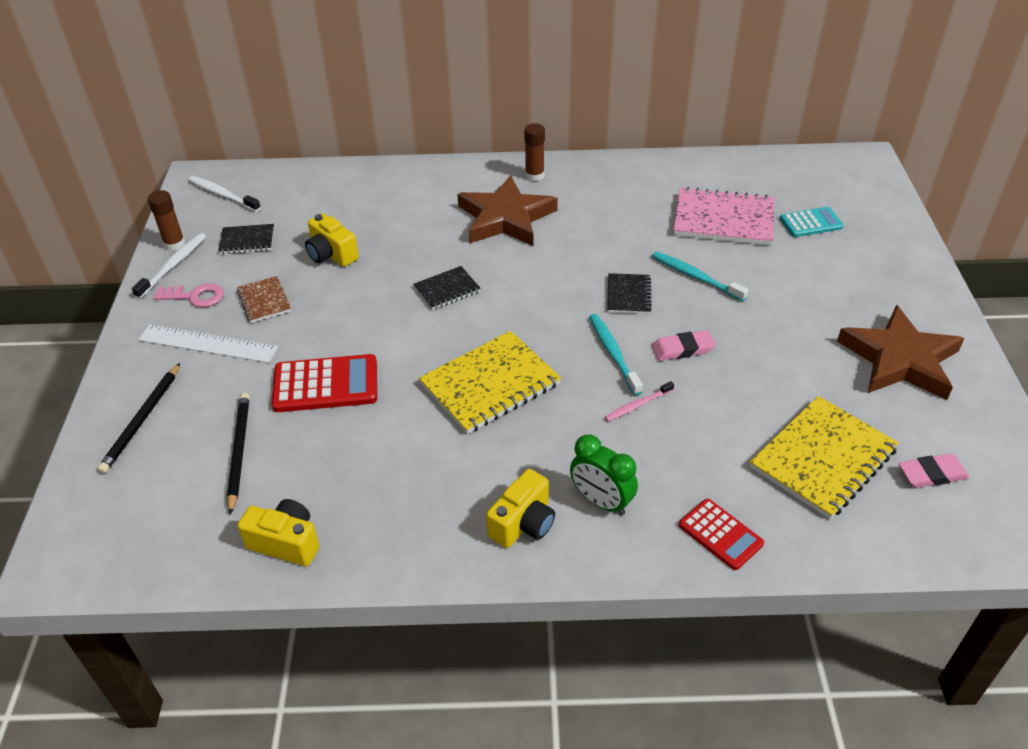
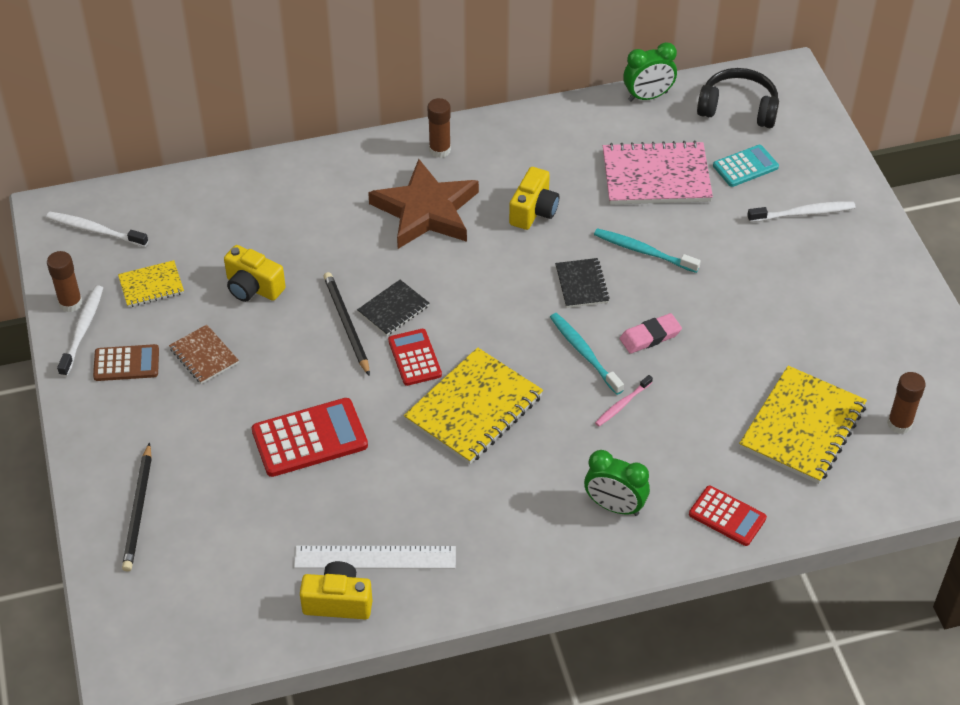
camera: 15 degrees left, 5 degrees up
(195, 296) = (126, 363): pink key -> brown calculator
(207, 344) = (166, 416): white ruler -> white ruler (375, 557)
(239, 451) = (253, 524): black pencil -> black pencil (346, 324)
(247, 240) = (151, 285): black notebook -> yellow notebook
(450, 332) = (414, 358): none -> red calculator
(523, 523) = (550, 541): yellow camera -> yellow camera (533, 211)
(732, 160) = (648, 96): none -> green clock
(814, 178) = (738, 108): none -> black headphones
(860, 267) = (803, 213): none -> white toothbrush
(899, 359) = (855, 312): brown star -> none
(932, 474) = (899, 424): pink eraser -> brown glue stick

